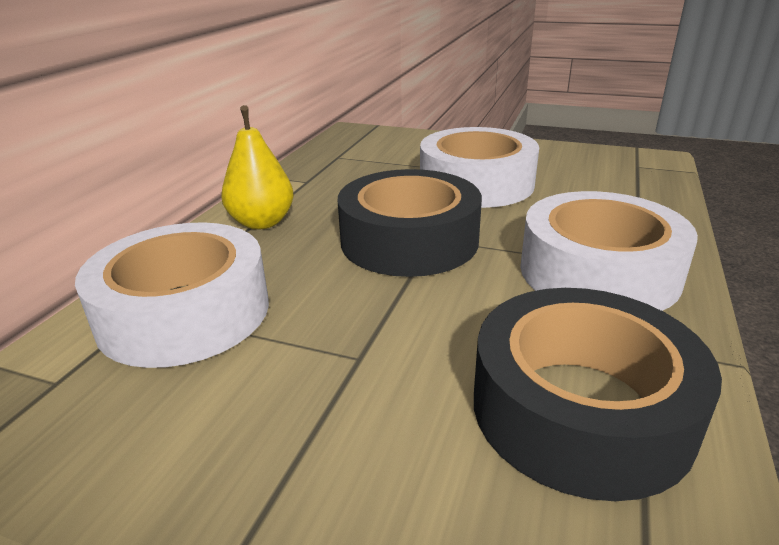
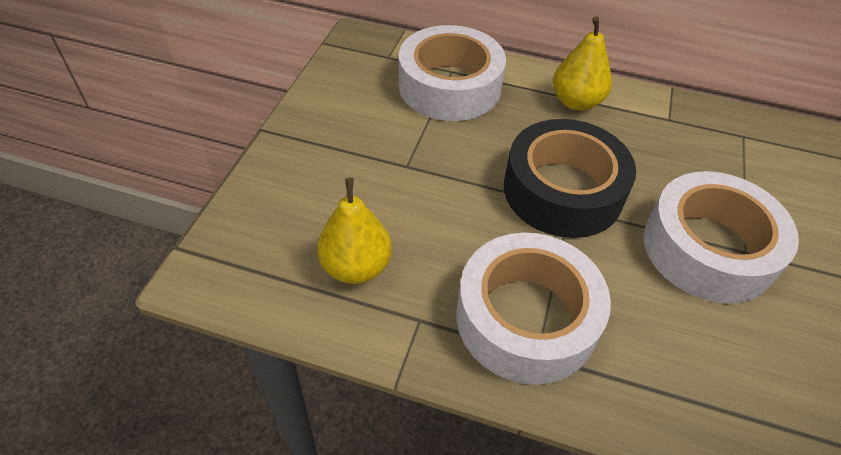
camera: 85 degrees right, 20 degrees up
(580, 409) = (356, 267): black tape -> yellow pear

